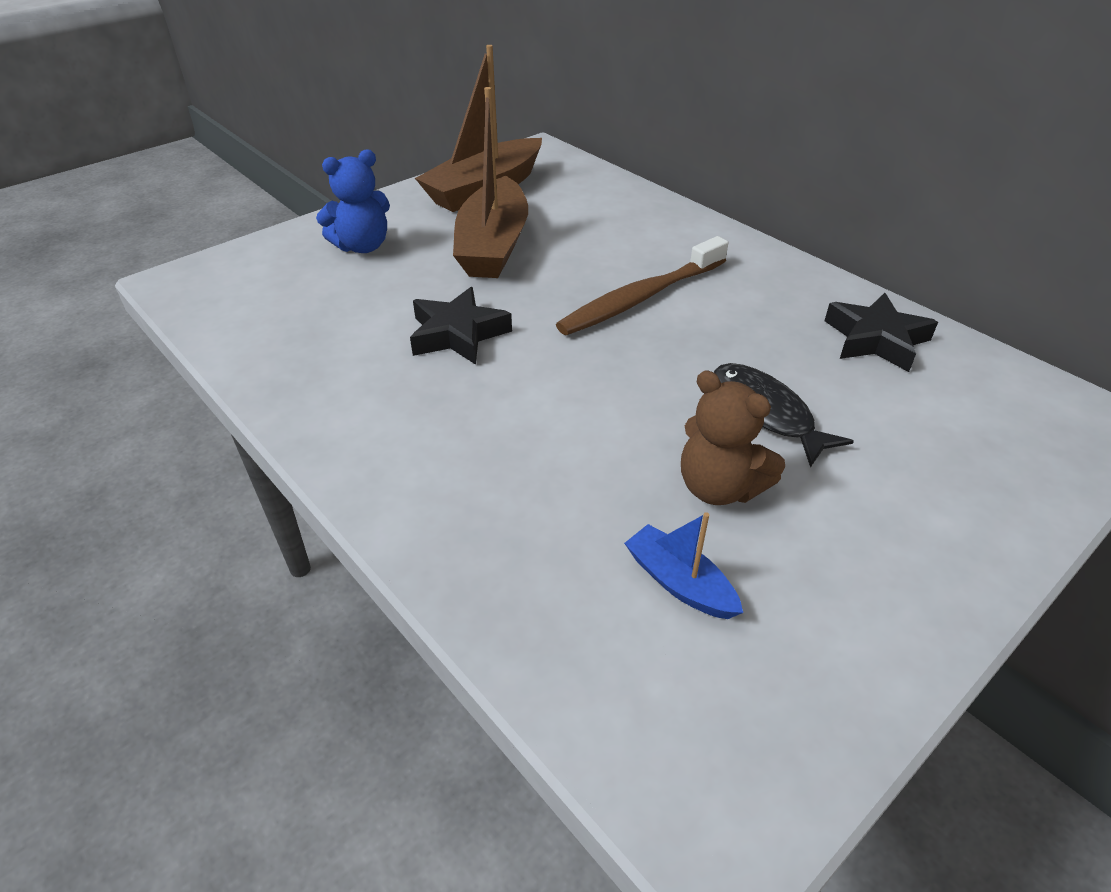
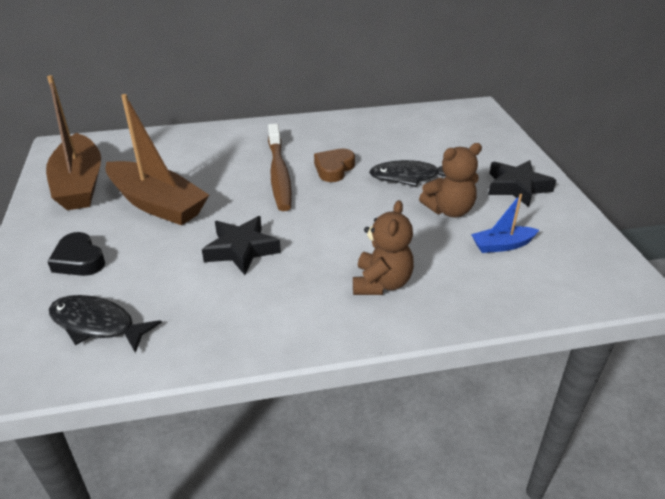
camera: 60 degrees left, 5 degrees down
(275, 299) = (97, 325): none -> black fish
(362, 246) = (79, 260): blue teddy bear -> black heart
(477, 474) = (381, 283): none -> brown teddy bear
(704, 336) = (334, 169): none -> brown heart
(875, 339) = (383, 128): black star -> black star (517, 187)

